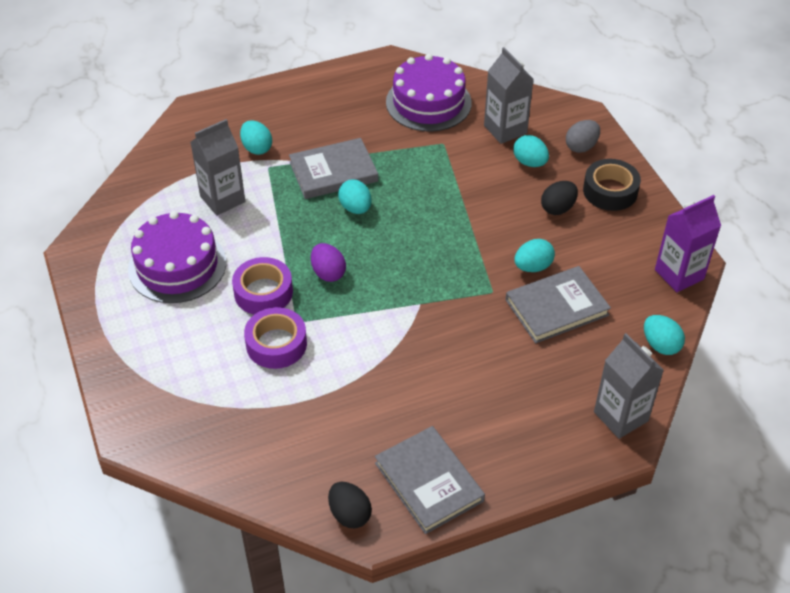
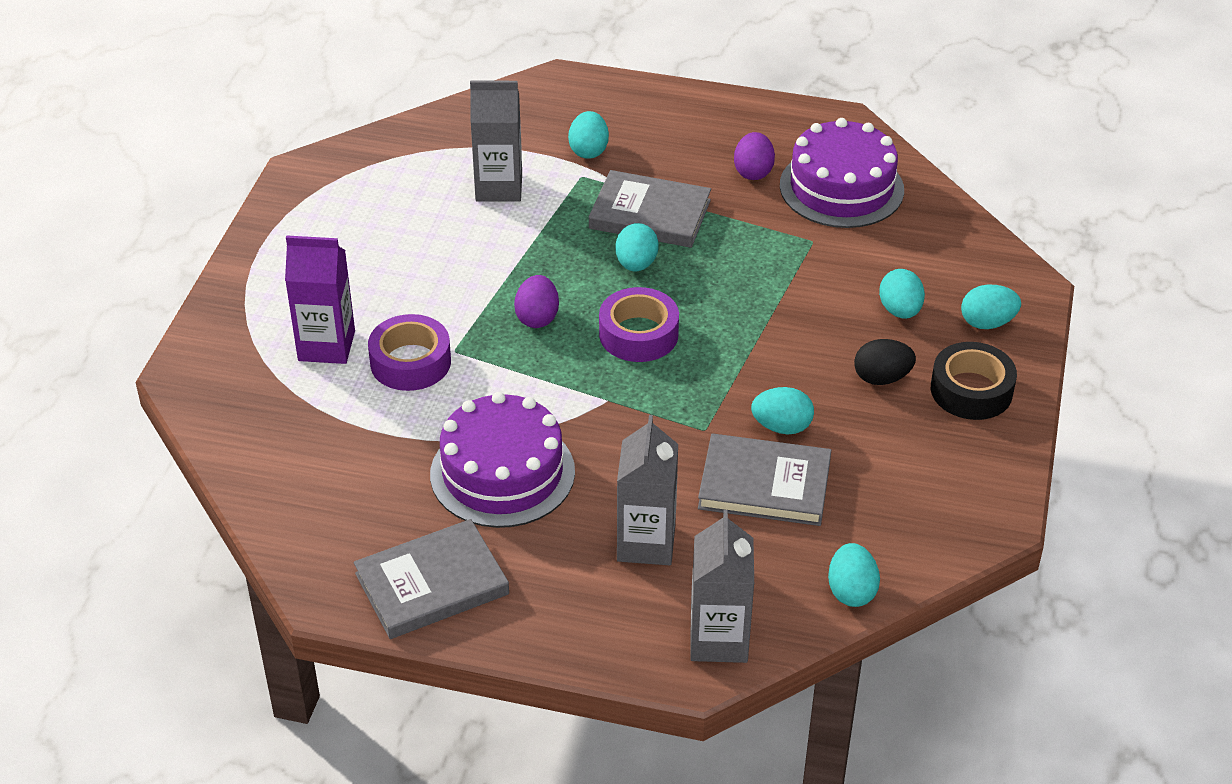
camera: 35 degrees right, 5 degrees down
(177, 265) = (386, 233): purple cake -> purple cake (502, 473)
(263, 292) = (448, 303): purple tape -> purple tape (638, 334)
(349, 514) = (319, 568): black egg -> none
(369, 116) = (753, 172): none -> purple egg
(429, 482) = (432, 584): grey book -> grey book turned 60 degrees clockwise
(505, 129) = (907, 260): grey carton -> grey carton (646, 543)
(581, 147) = (987, 323): grey egg -> turquoise egg
(679, 274) = (961, 527): purple carton -> purple carton (326, 346)

